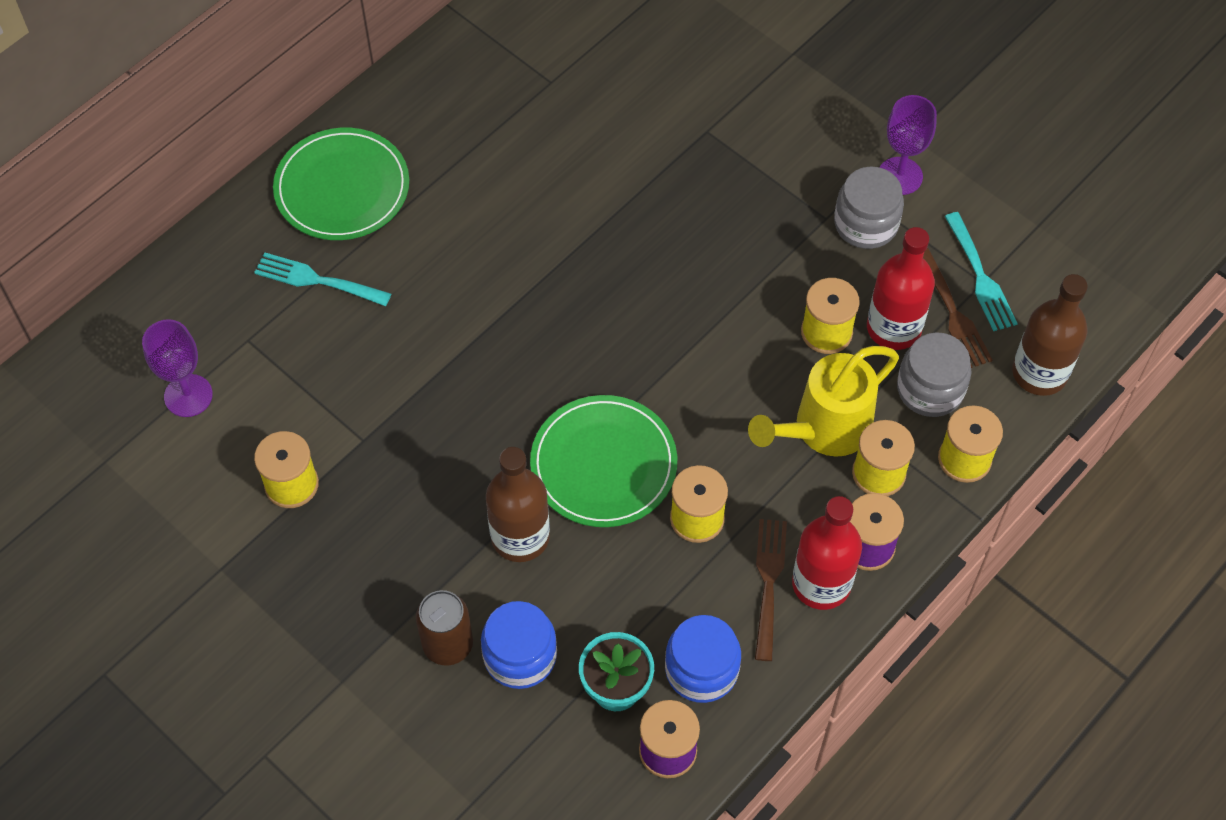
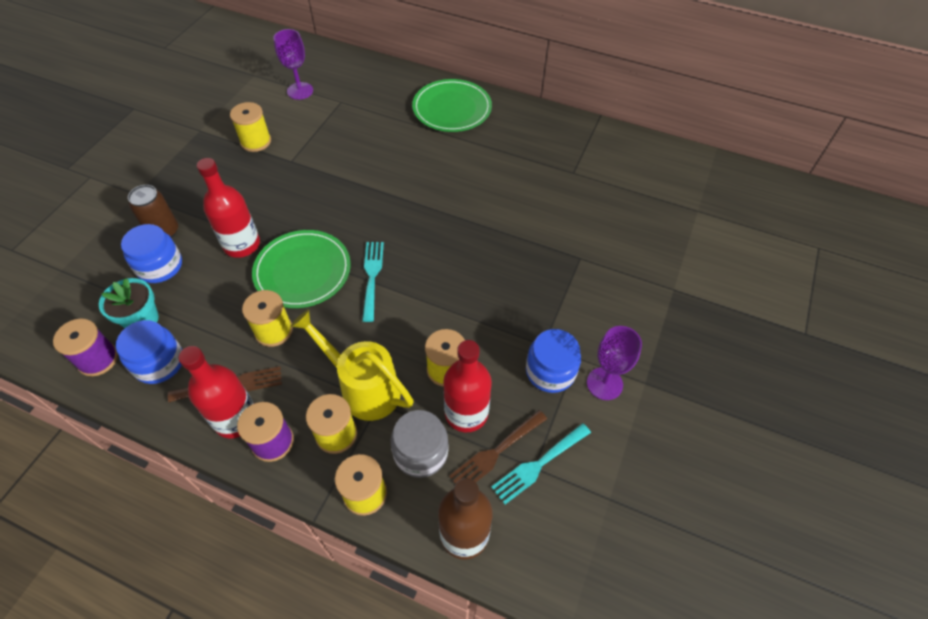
camera: 70 degrees right, 5 degrees down
(317, 280) = (388, 116): turquoise fork -> turquoise fork (372, 277)
(520, 537) = (242, 244): brown bottle -> red bottle
(866, 224) = (550, 371): grey jar -> blue jar

